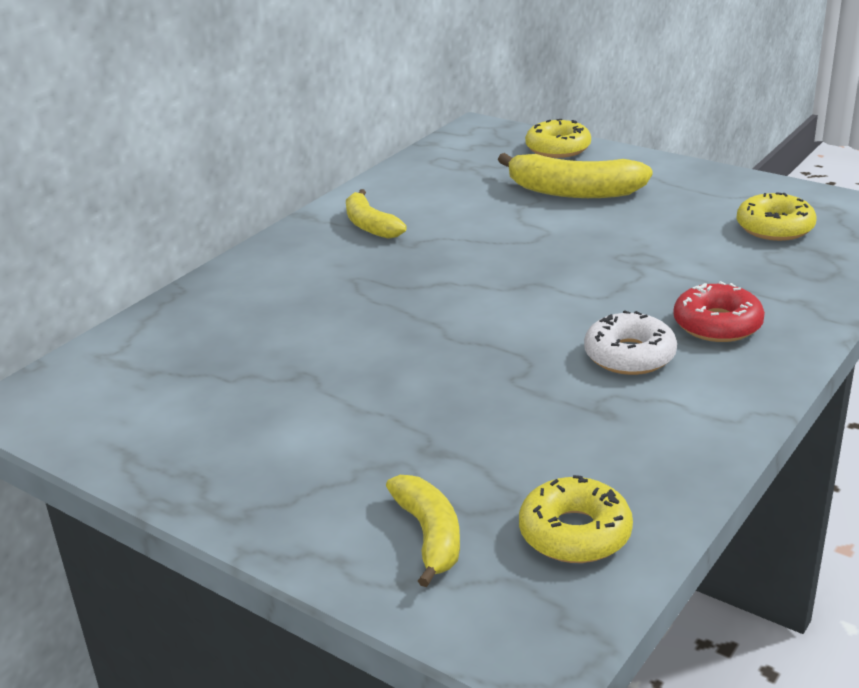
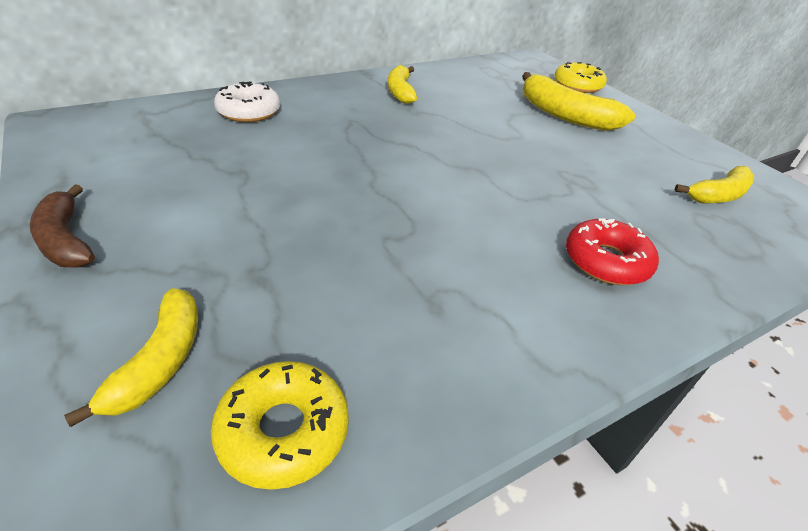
camera: 20 degrees right, 10 degrees up
(215, 495) = (65, 240): none -> brown banana
(629, 355) = (502, 258): white donut -> white donut (249, 111)
(774, 227) = (718, 195): yellow donut -> yellow banana

